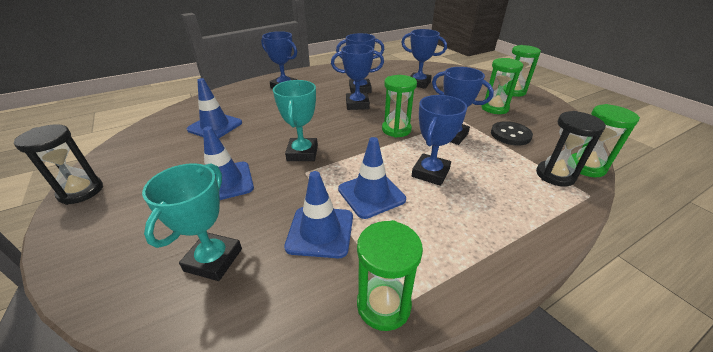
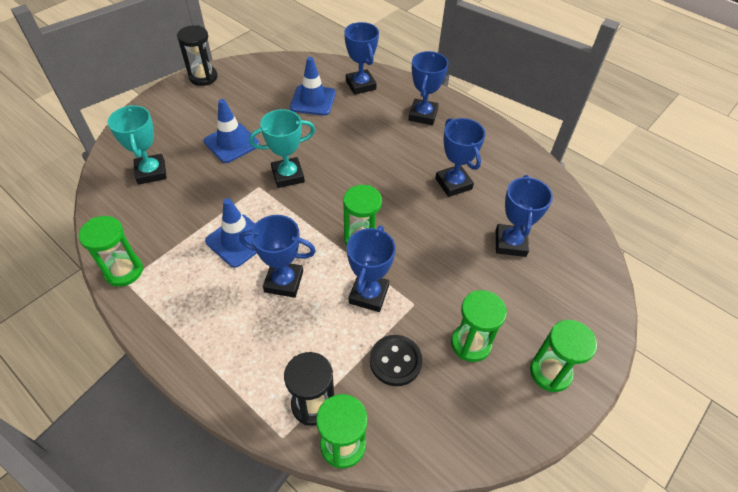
camera: 70 degrees right, 15 degrees up
(213, 260) = (151, 172): turquoise trophy -> turquoise trophy turned 75 degrees clockwise
(320, 231) = (186, 219): blue traffic cone -> none
(357, 104) = (408, 191): blue trophy -> blue trophy (360, 85)

